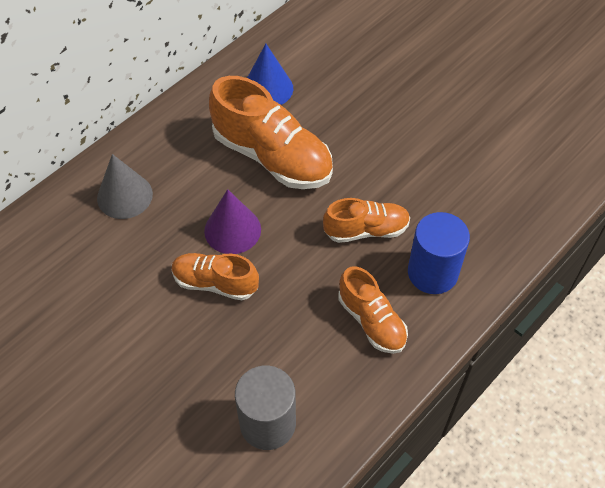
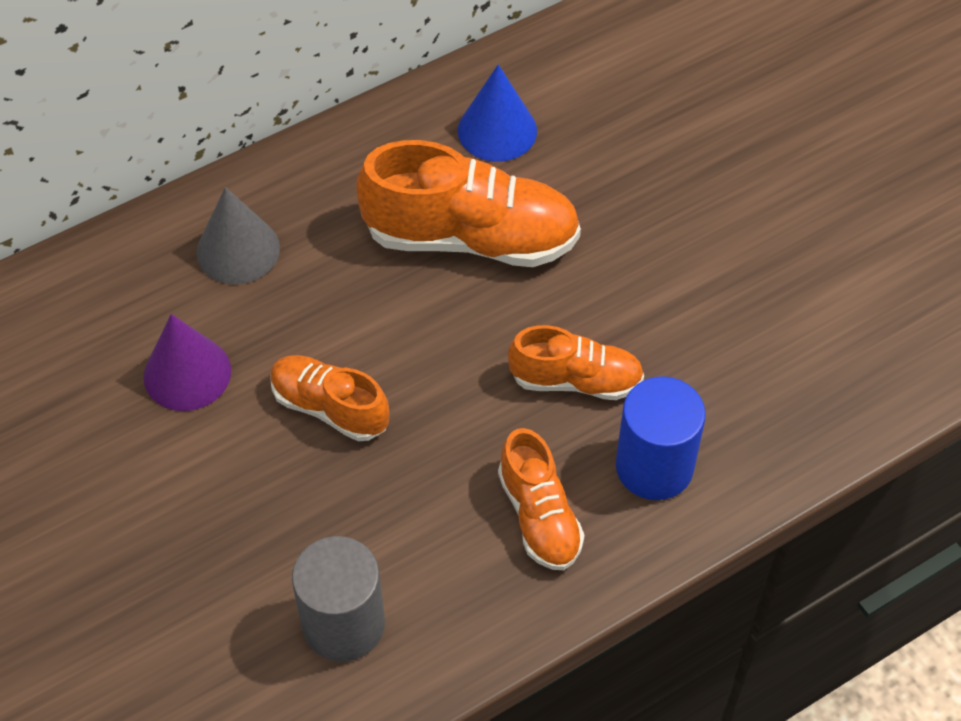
camera: 15 degrees right, 0 degrees up
(232, 230) = (378, 335): purple cone -> purple cone (187, 373)
(272, 157) = (471, 238): orange shoe -> orange shoe turned 45 degrees counterclockwise

